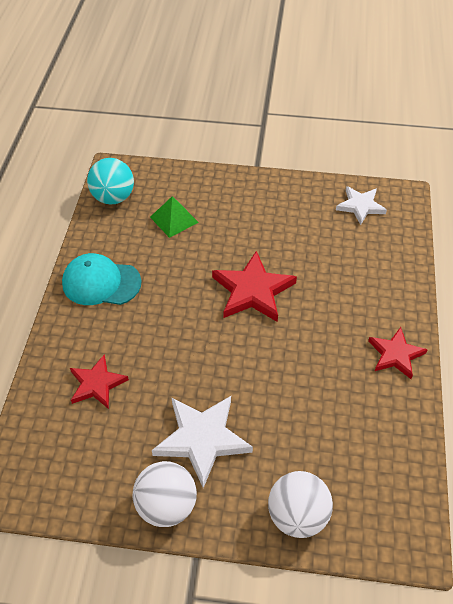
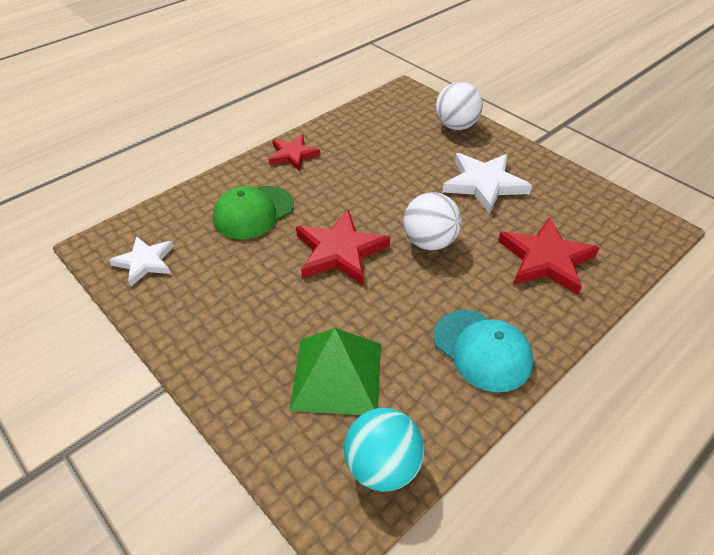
camera: 140 degrees left, 5 degrees down
(97, 384) = (545, 259): red star -> red star, size x1.56
(166, 506) = (538, 167): white ball -> white ball (429, 242)
(174, 219) = (337, 375): green pyramid -> green pyramid, size x1.63
(348, 280) = (253, 212): none -> green cap

